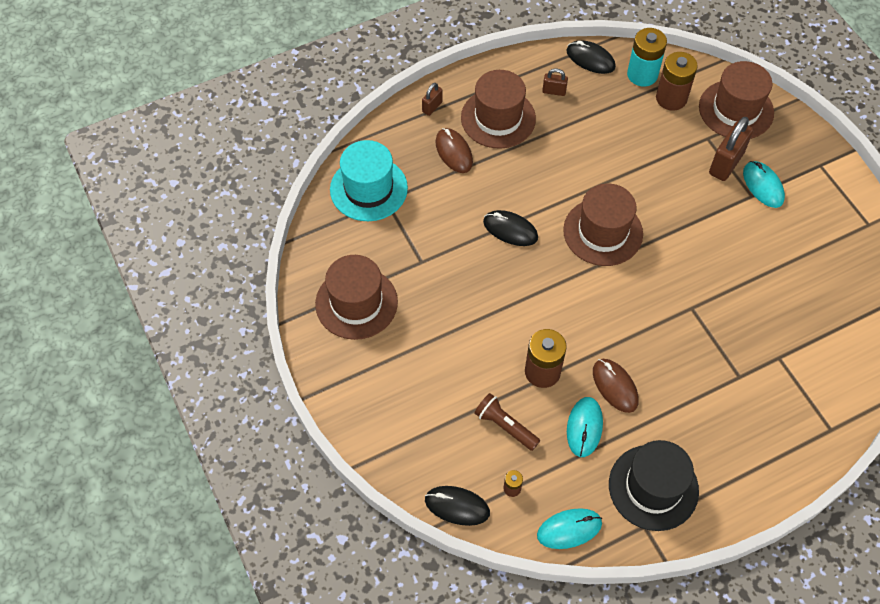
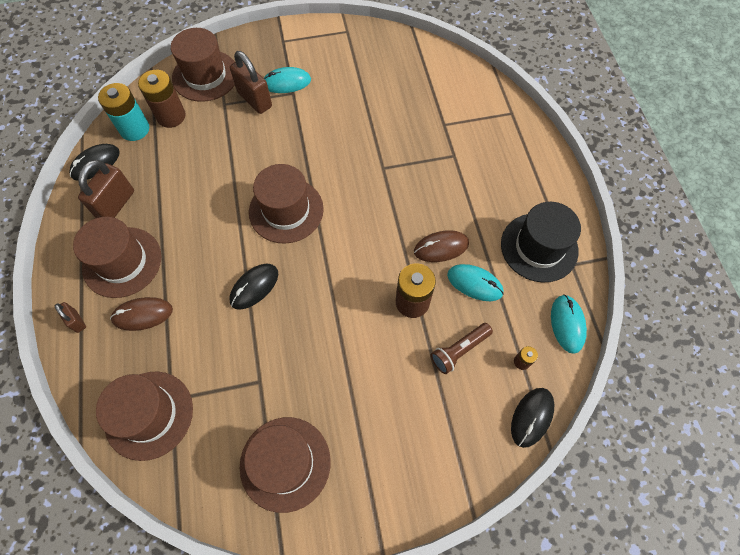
camera: 75 degrees left, 5 degrees up
(368, 189) = (149, 415): turquoise hat -> brown hat
(554, 91) = (116, 204): brown padlock -> brown padlock, size x1.90

